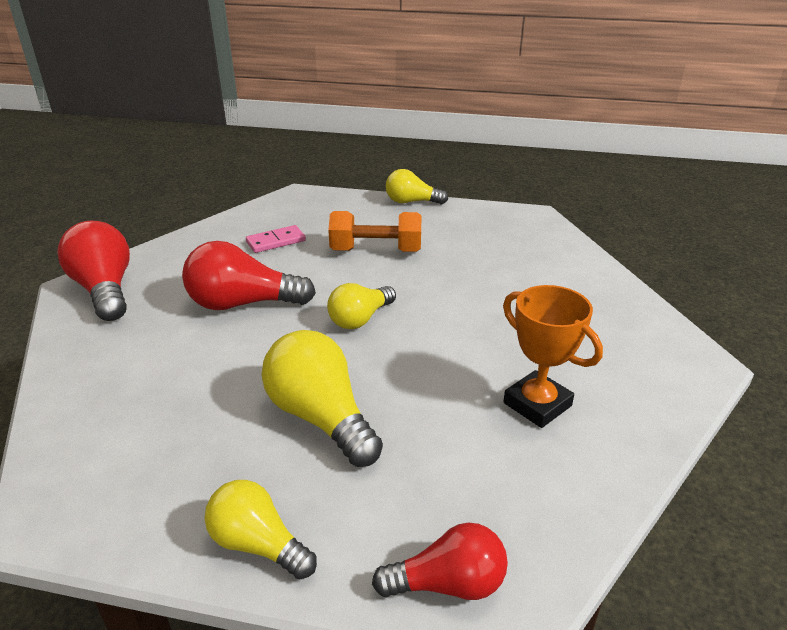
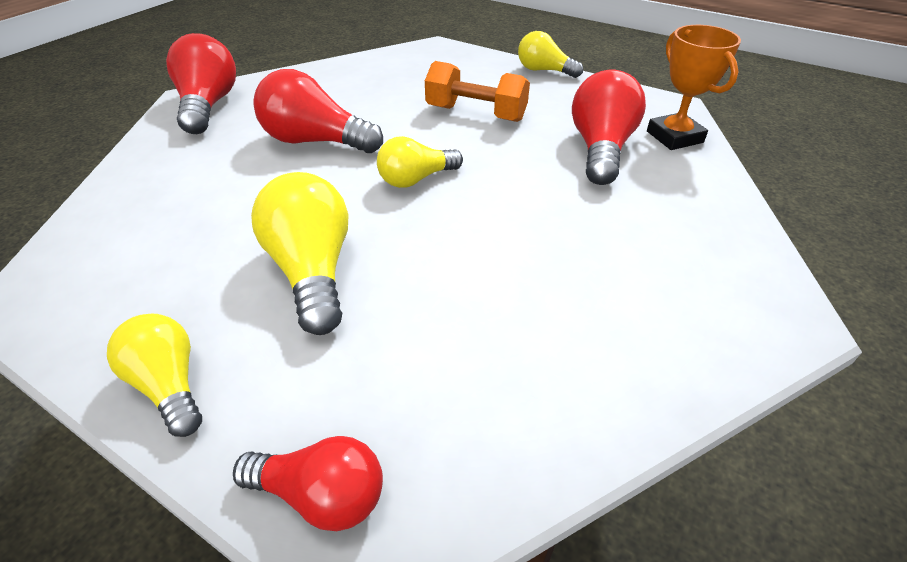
camera: 20 degrees right, 10 degrees up
(276, 241) = (384, 88): pink domino -> none
(498, 262) = (600, 149): none -> red light bulb
(537, 404) = (549, 317): orange trophy -> orange trophy (674, 137)

